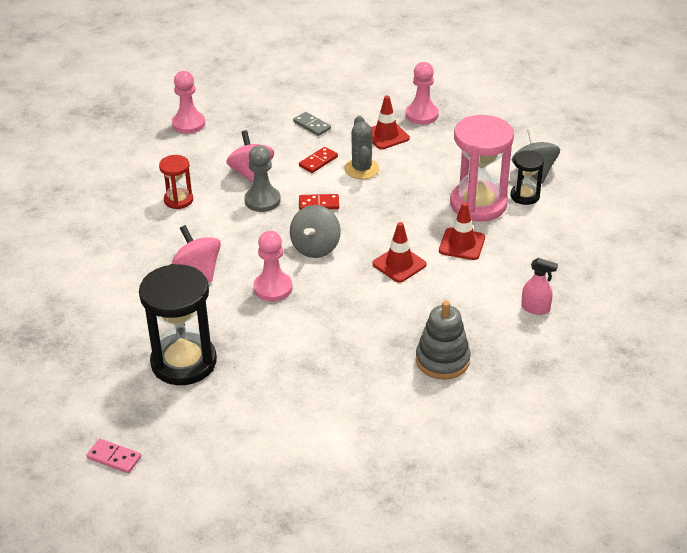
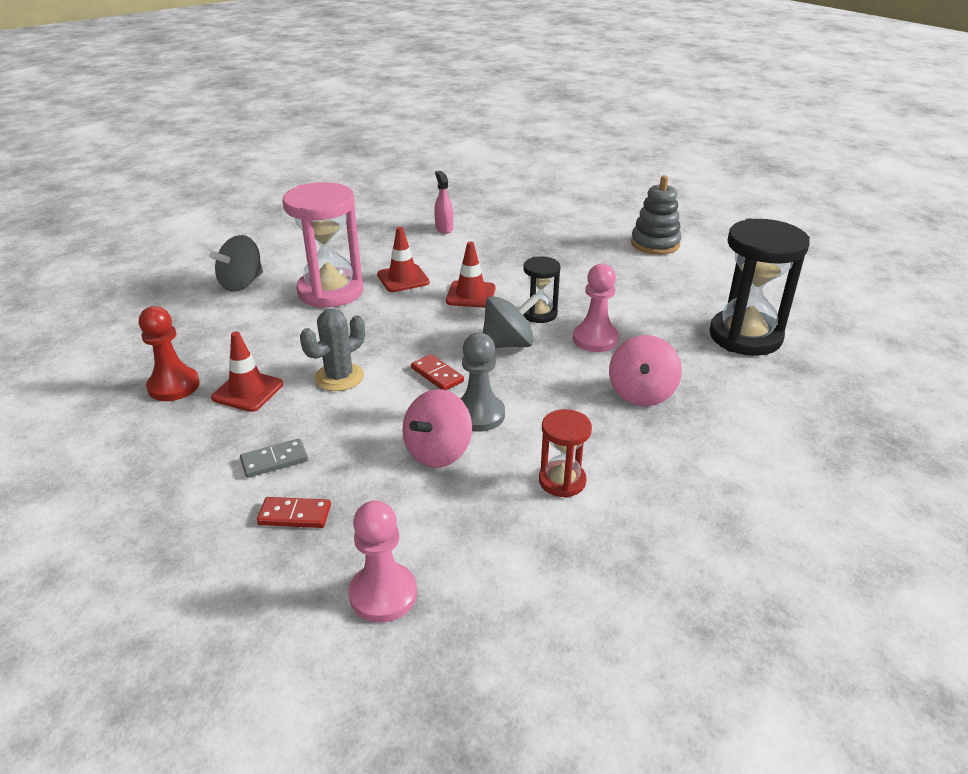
camera: 130 degrees left, 5 degrees down
(114, 458) = (869, 315): pink domino -> none
(311, 125) = (274, 460): grey domino -> grey domino turned 60 degrees clockwise
(318, 161) = (356, 414): red domino -> red domino (295, 515)
(422, 115) = (174, 386): pink pawn -> red pawn
(442, 360) = (552, 240): grey stacking toy -> grey stacking toy (655, 244)
(525, 196) = (291, 275): black hourglass -> black hourglass (539, 314)

